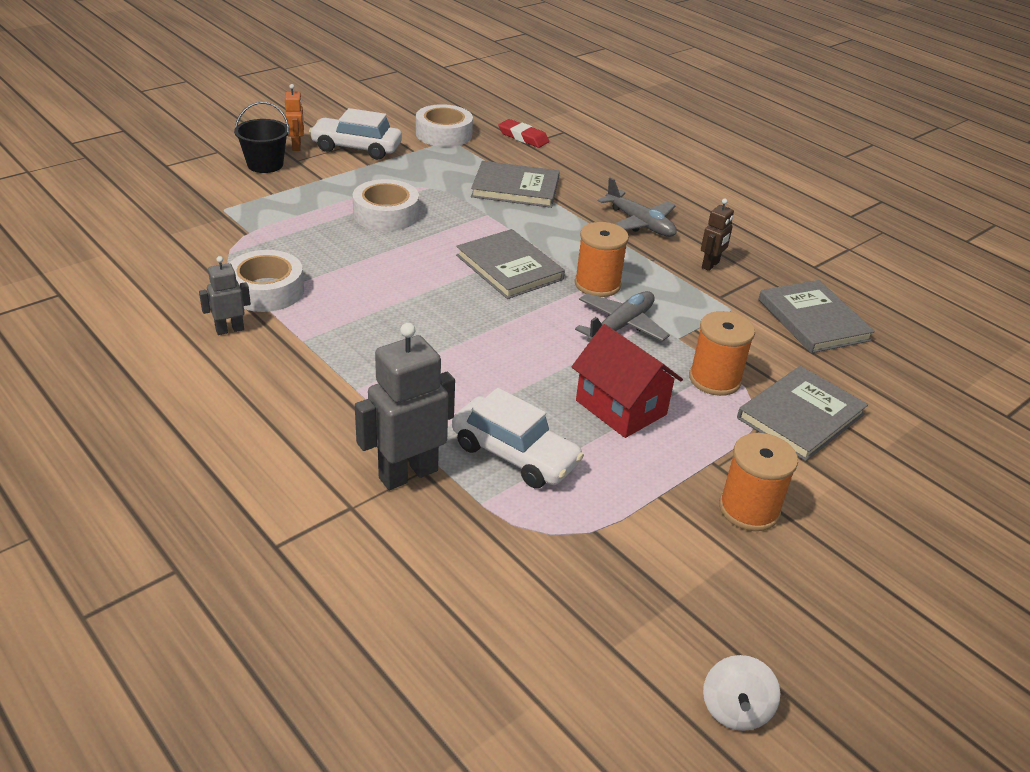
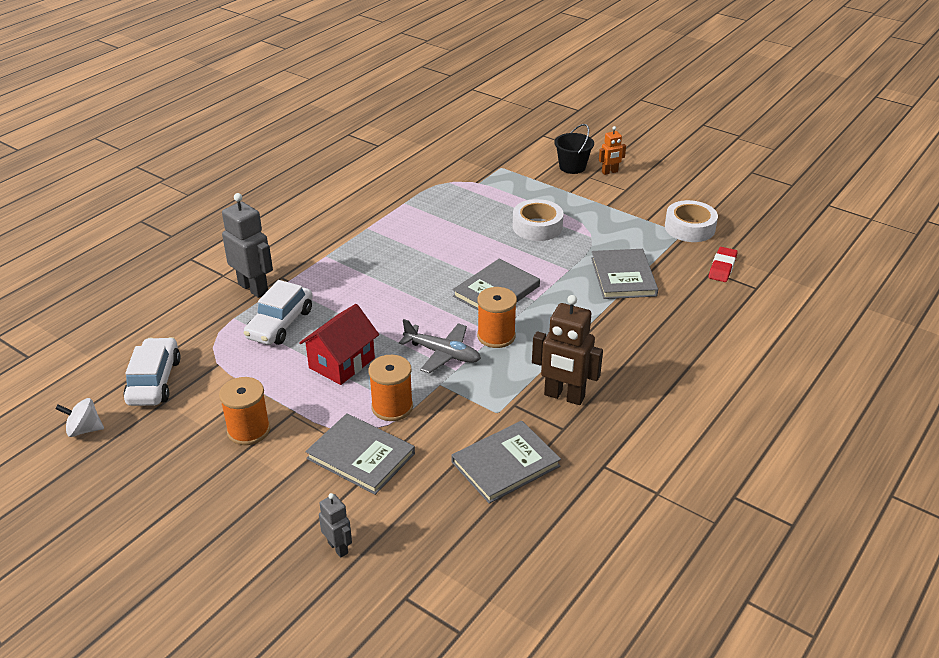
camera: 80 degrees right, 0 degrees up
(229, 329) = (367, 202): grey robot -> grey robot (338, 547)
(266, 290) = (414, 204): white tape -> none
(356, 148) = (628, 195): white car -> white car (154, 381)
(640, 223) = (610, 349): grey plane -> none
(710, 265) = (564, 396): brown robot -> brown robot, size x1.84

